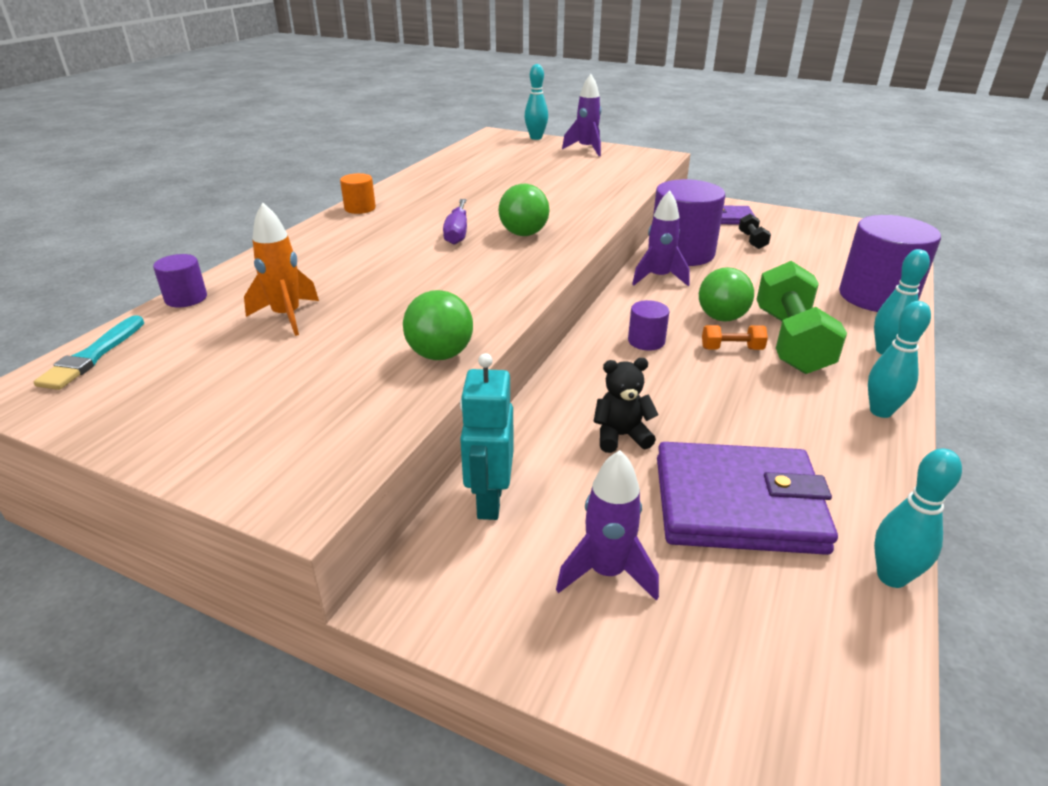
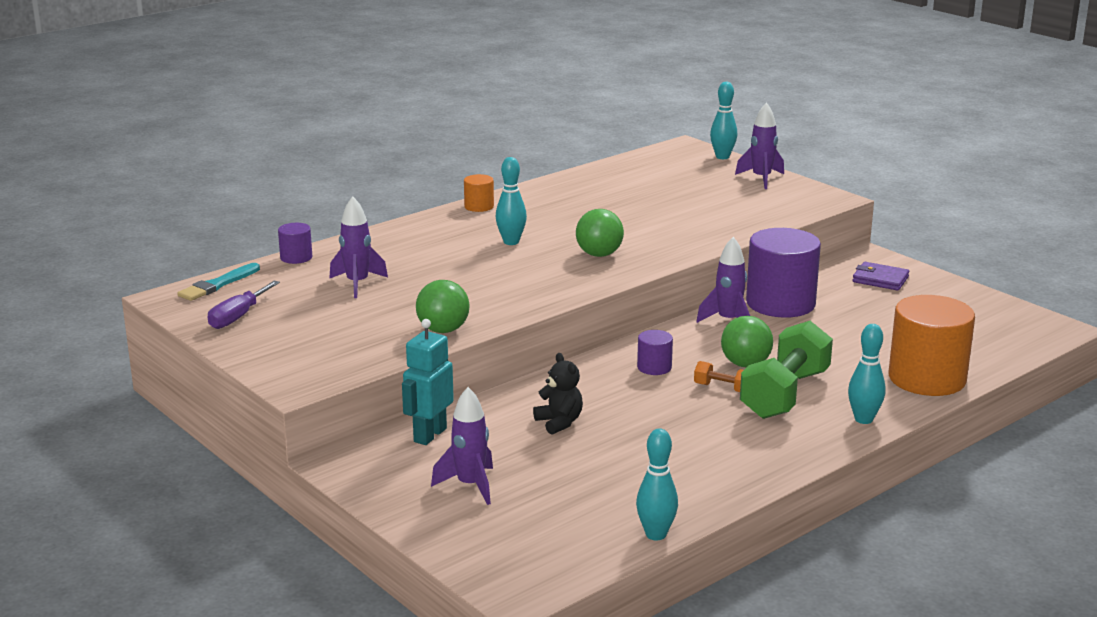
camera: 25 degrees right, 10 degrees down
(287, 316) = (357, 284): orange rocket -> purple rocket
(457, 233) = (542, 243): purple screwdriver -> purple screwdriver (238, 317)
(621, 436) = (559, 422): black teddy bear -> black teddy bear turned 45 degrees clockwise
(737, 504) = (598, 477): purple wallet -> none
(752, 240) = (872, 305): black dumbbell -> none
(877, 297) = (927, 379): purple cylinder -> orange cylinder
(880, 411) = (790, 455): turquoise bowling pin -> turquoise bowling pin (511, 242)

